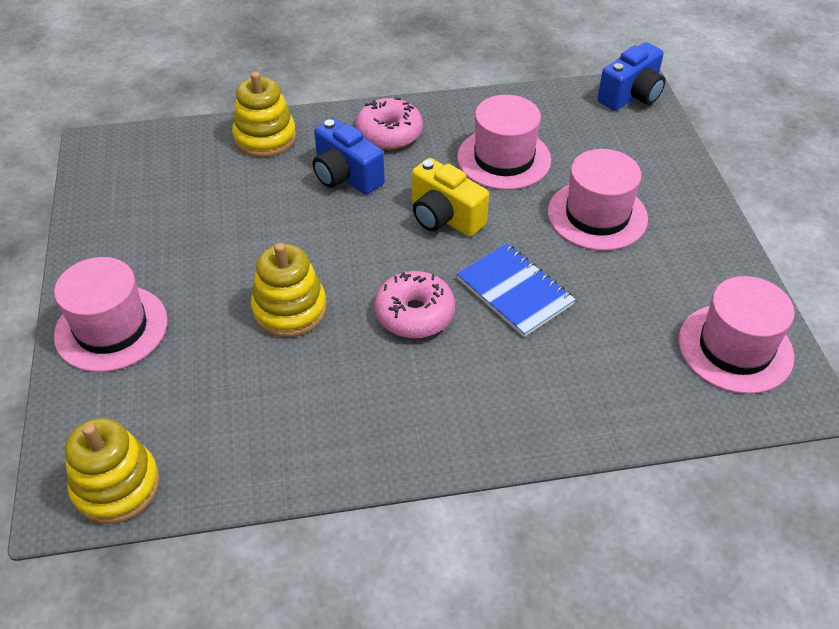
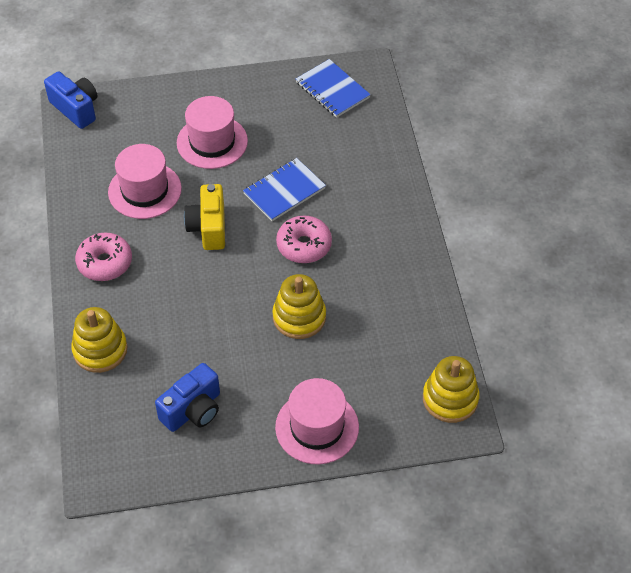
camera: 90 degrees left, 5 degrees up
(346, 176) = (156, 290): blue camera -> blue camera (193, 410)
(444, 217) = (208, 228): yellow camera -> yellow camera turned 135 degrees clockwise
(735, 348) = (332, 90): pink hat -> blue notebook

